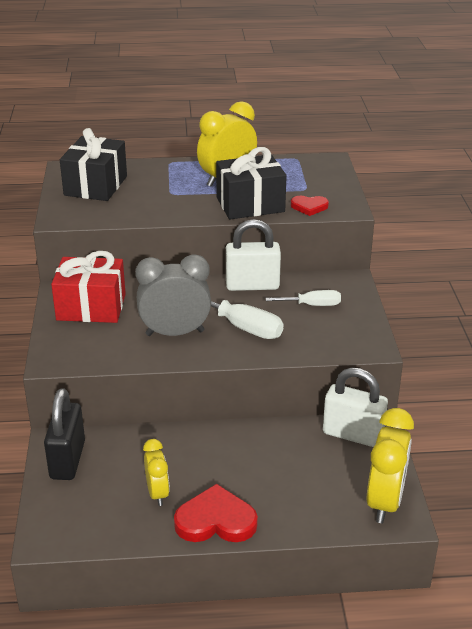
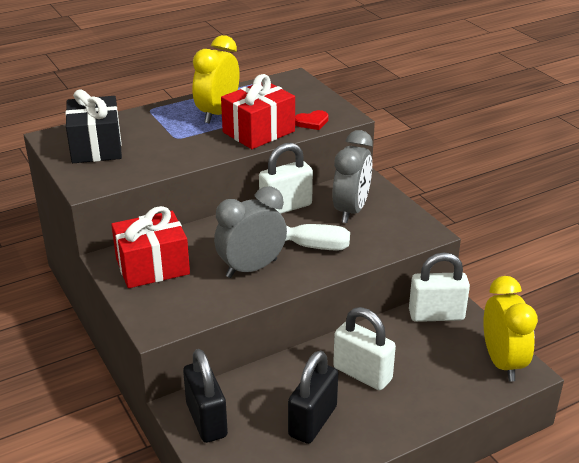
camera: 25 degrees left, 0 degrees up
(157, 493) = (312, 421): yellow clock -> black padlock
(216, 520) = (381, 427): red heart -> none
(236, 466) = (362, 374): none -> white padlock
(250, 204) = (258, 132): black gift -> red gift
(312, 305) = (351, 210): white screwdriver -> grey clock

